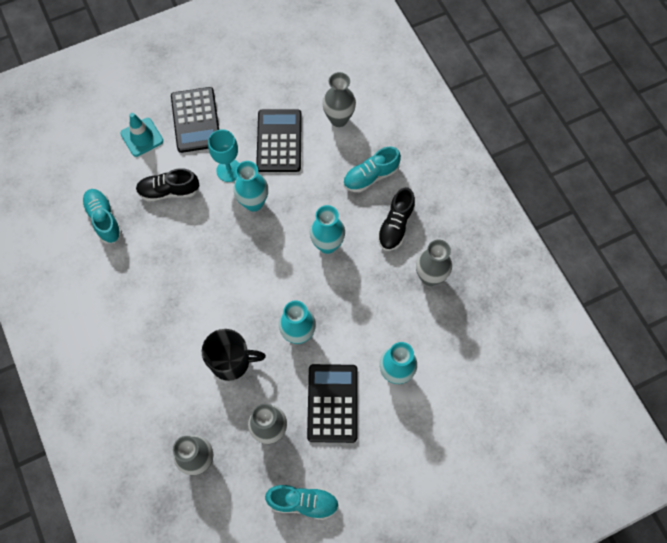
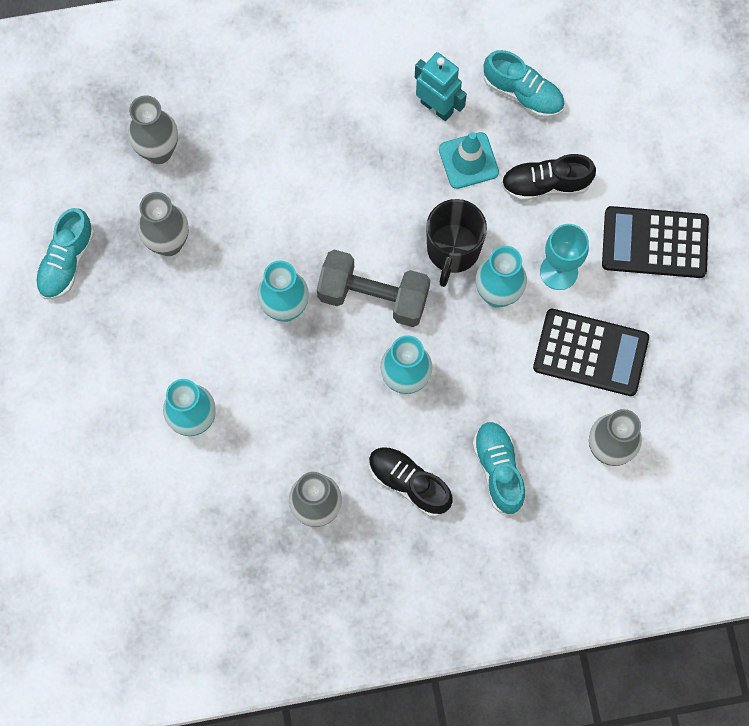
camera: 105 degrees right, 5 degrees up
(104, 219) = (523, 93): turquoise shoe -> turquoise shoe turned 45 degrees clockwise
(124, 272) = (437, 107): none -> turquoise robot
(142, 137) = (643, 164): turquoise traffic cone -> turquoise traffic cone (468, 161)
(169, 191) = (545, 184): black shoe -> black shoe turned 105 degrees counterclockwise
(231, 361) = (272, 215): black mug -> black mug (453, 250)
(275, 279) = (373, 296): none -> grey dumbbell
(332, 403) = (178, 328): black calculator -> none

